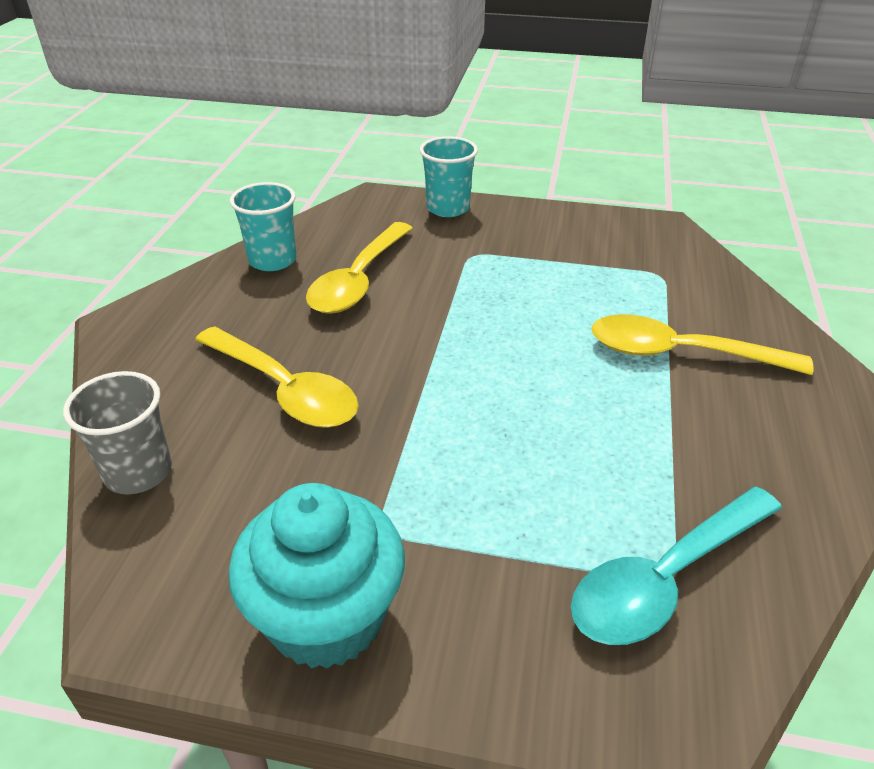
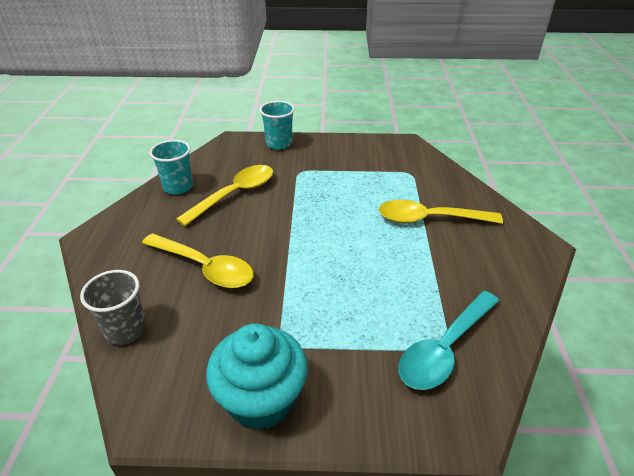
camera: 10 degrees left, 0 degrees up
(359, 280) = (235, 194): yellow spoon -> yellow spoon turned 150 degrees counterclockwise

